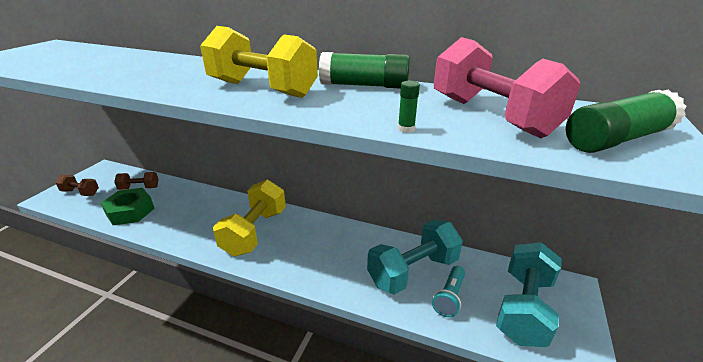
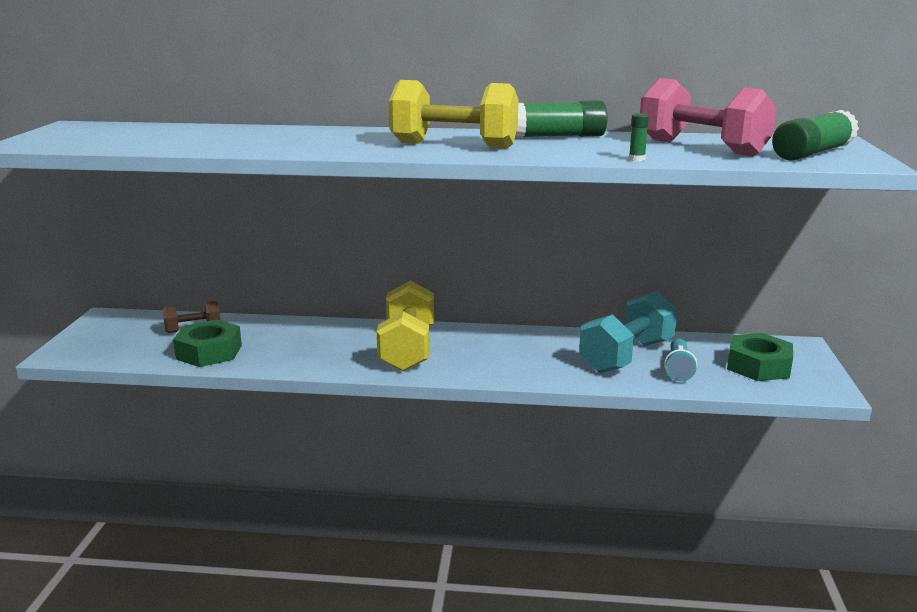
camera: 15 degrees left, 10 degrees down
(80, 192) = (105, 343): brown dumbbell -> none
(523, 308) = (758, 366): turquoise dumbbell -> green nut

